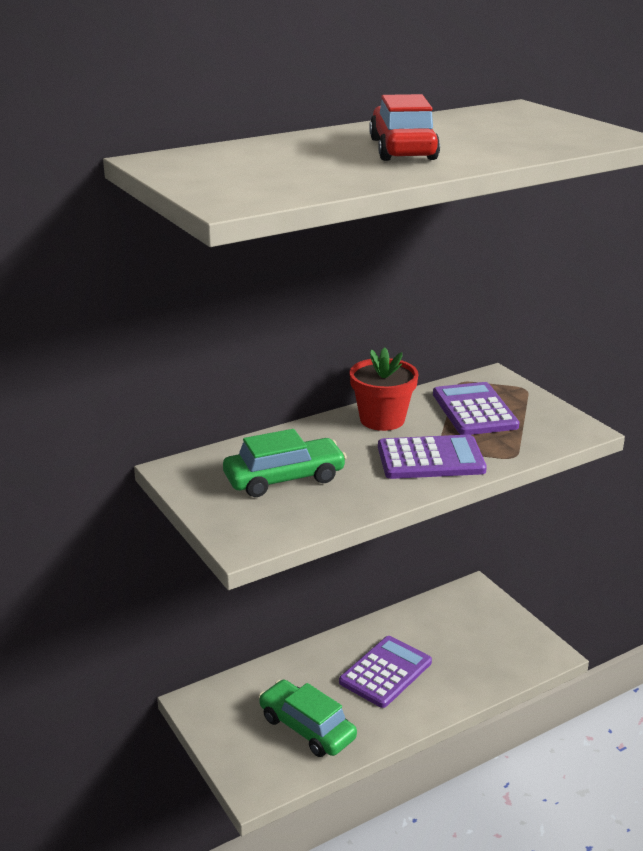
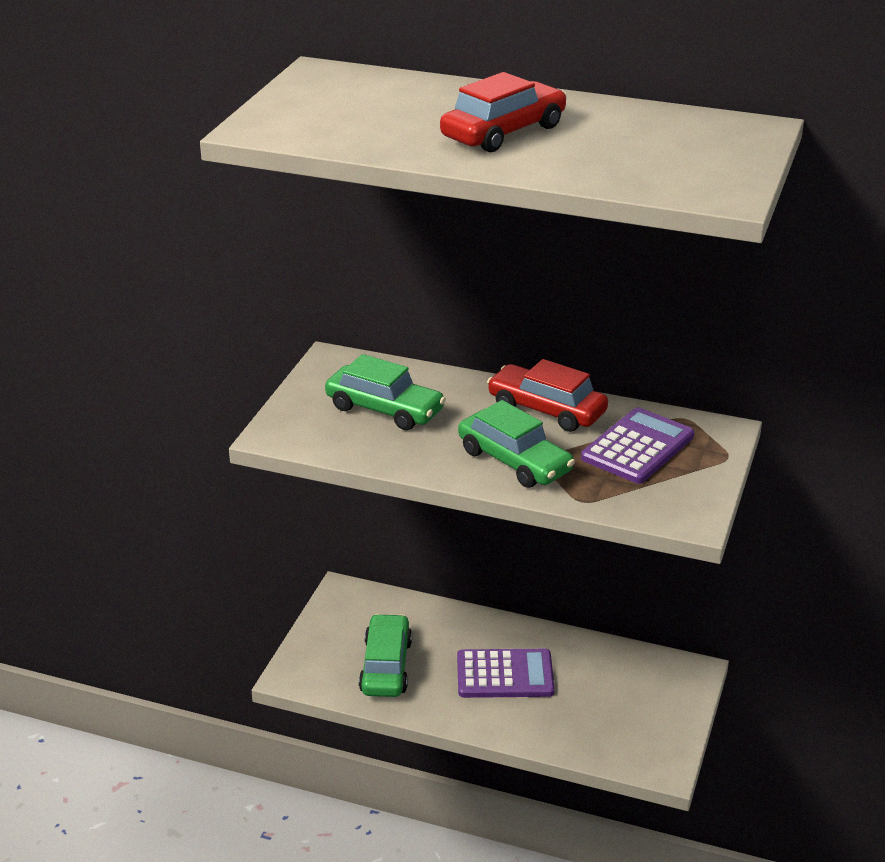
camera: 50 degrees right, 5 degrees up
(382, 419) = (546, 409): red flower pot -> red car
(430, 459) = (514, 461): purple calculator -> green car

